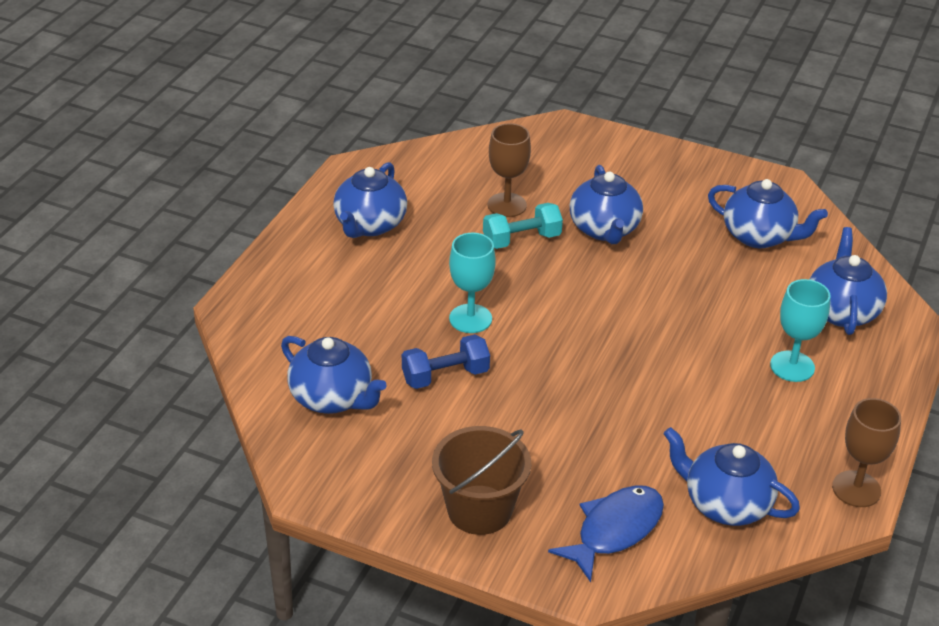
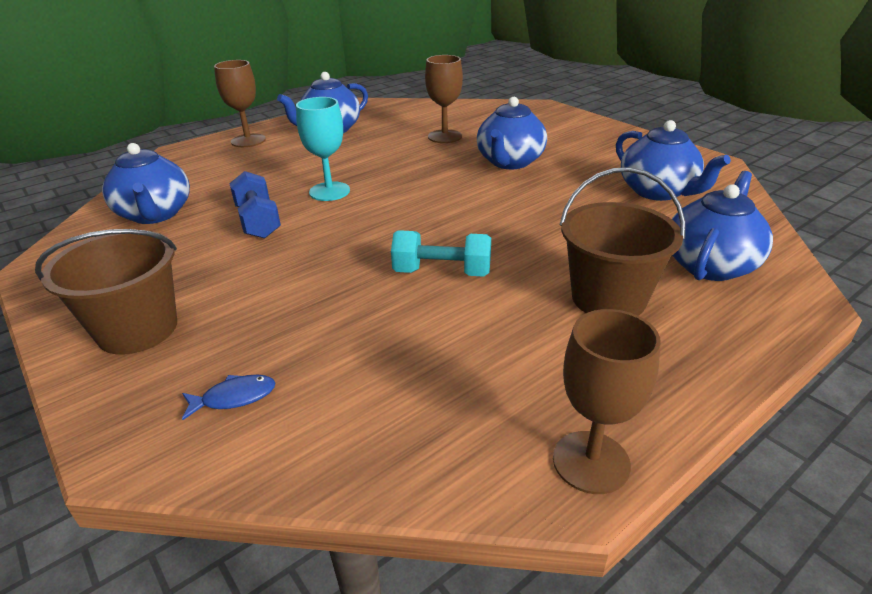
camera: 30 degrees right, 5 degrees down
(294, 267) = (248, 140): none -> brown goblet
(445, 376) = (258, 221): blue dumbbell -> blue dumbbell turned 60 degrees clockwise
(521, 239) = (432, 156): turquoise dumbbell -> turquoise dumbbell (442, 272)
(614, 530) = (234, 397): blue fish -> blue fish, size x0.50
(725, 504) = (392, 416): blue teapot -> none
(792, 366) = (608, 298): turquoise goblet -> brown bucket

